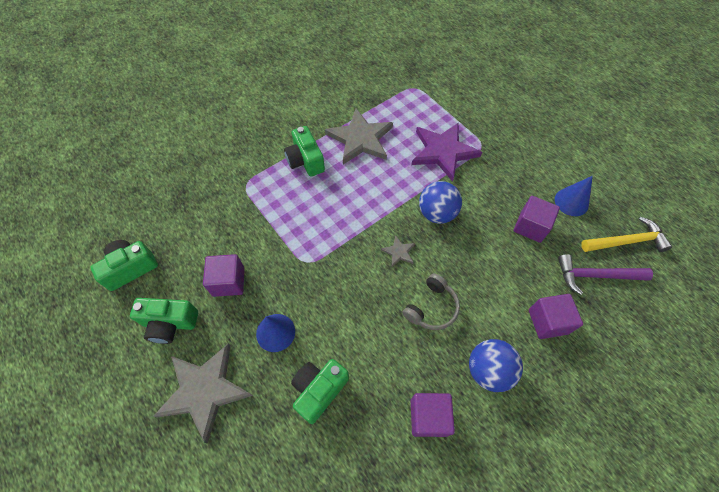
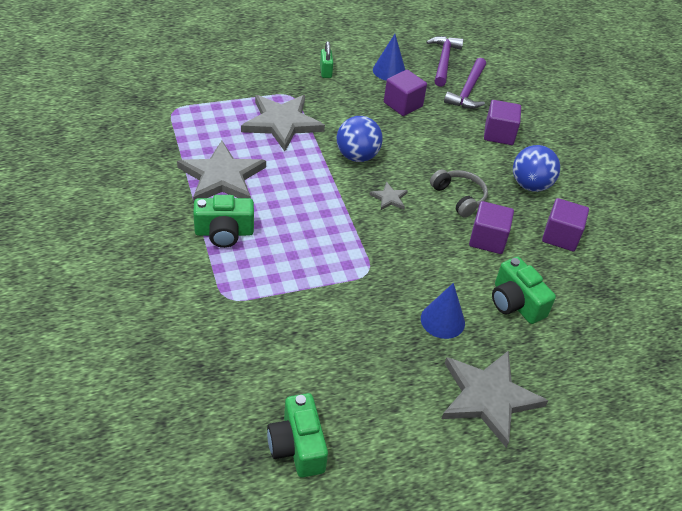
camera: 75 degrees left, 15 degrees down
(170, 323) = (395, 415): green camera -> none
(228, 282) = (363, 347): purple cube -> purple cube (487, 239)
(443, 152) = (282, 123): purple star -> grey star
(531, 157) = (325, 71): none -> green padlock
(626, 241) = (444, 61): yellow hammer -> purple hammer

